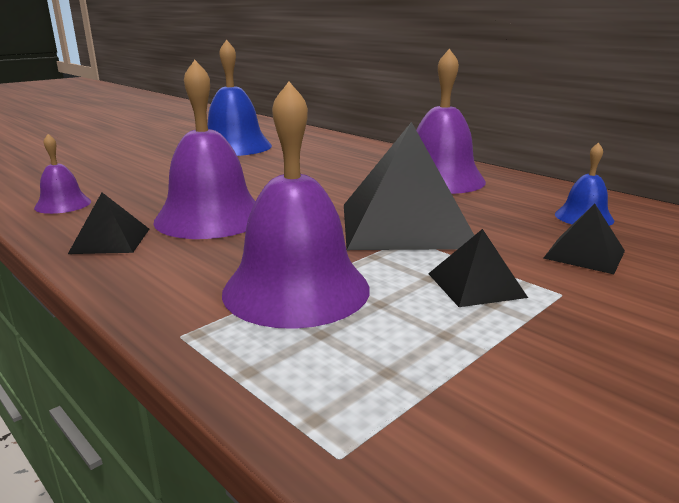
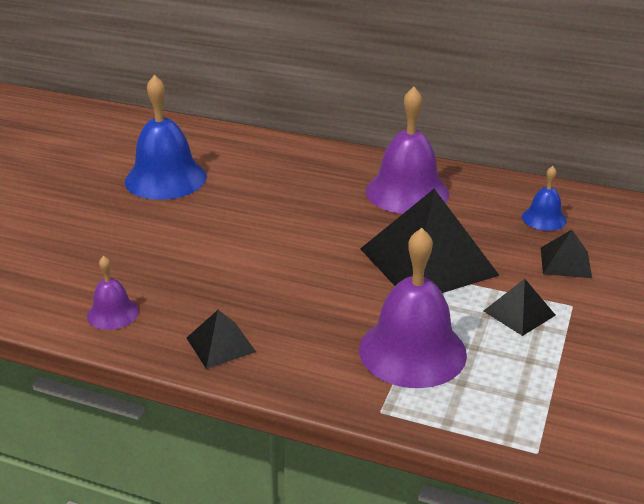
camera: 25 degrees left, 10 degrees up
(210, 217) = (269, 294): purple bell -> none

